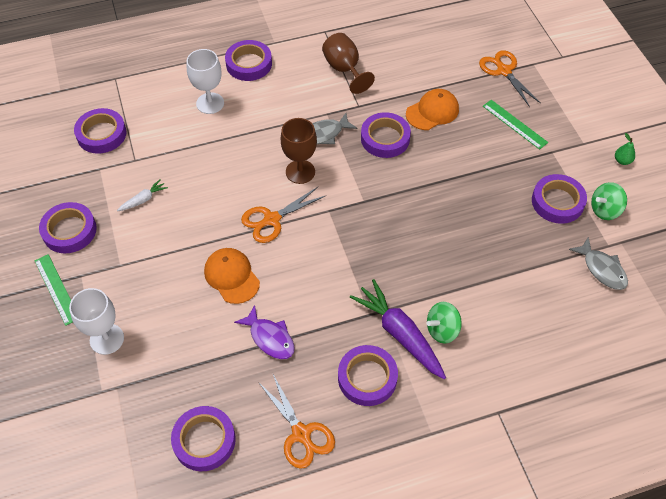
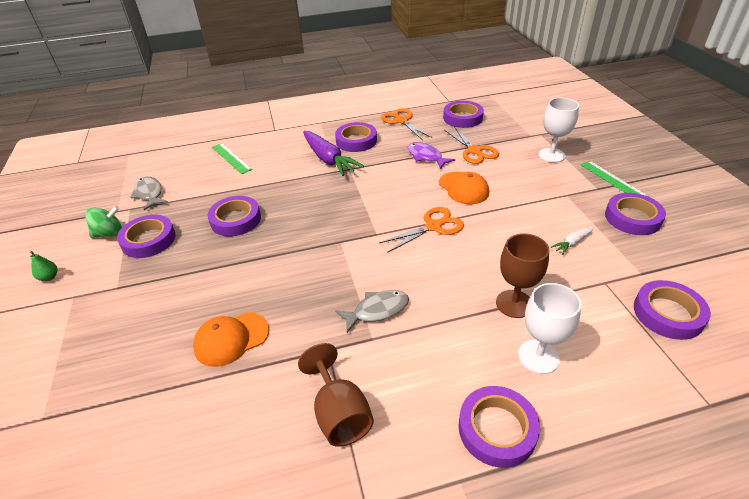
camera: 175 degrees left, 15 degrees down
(300, 172) = (406, 268): brown goblet -> brown goblet (514, 304)
(385, 138) = (303, 304): purple tape -> purple tape (236, 220)
(442, 330) = (296, 161): green spinning top -> none
(503, 70) = (96, 405): orange scissors -> orange scissors (475, 151)
(514, 124) = (137, 320): green ruler -> green ruler (231, 158)

